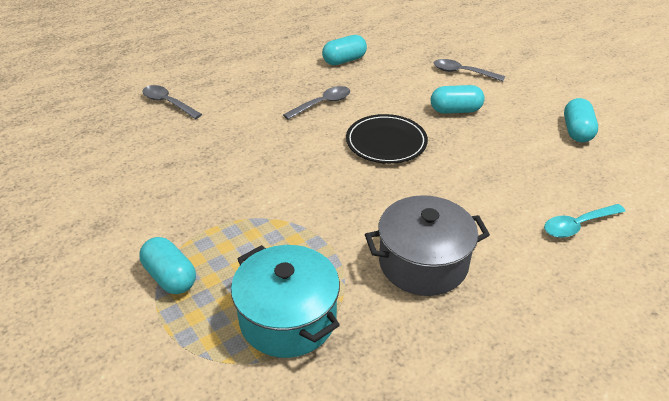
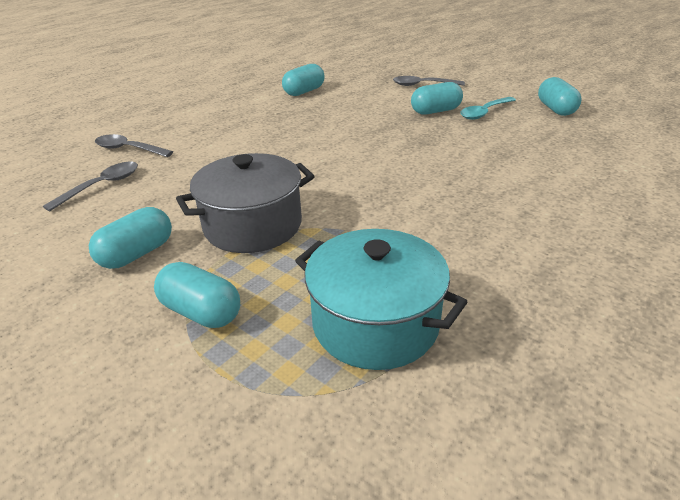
camera: 15 degrees left, 5 degrees down
(142, 214) = (137, 254): none -> turquoise capsule
(322, 104) = (301, 125): grey spoon -> grey spoon (101, 186)
(386, 142) = (385, 144): black plate -> none
(423, 263) = (492, 236): grey pot -> grey pot (253, 225)
(578, 225) = (616, 176): turquoise spoon -> turquoise spoon (484, 112)

